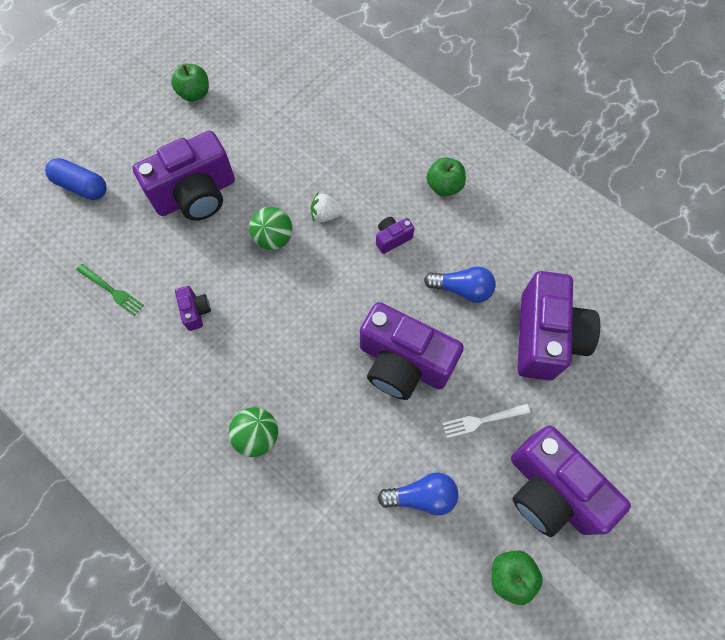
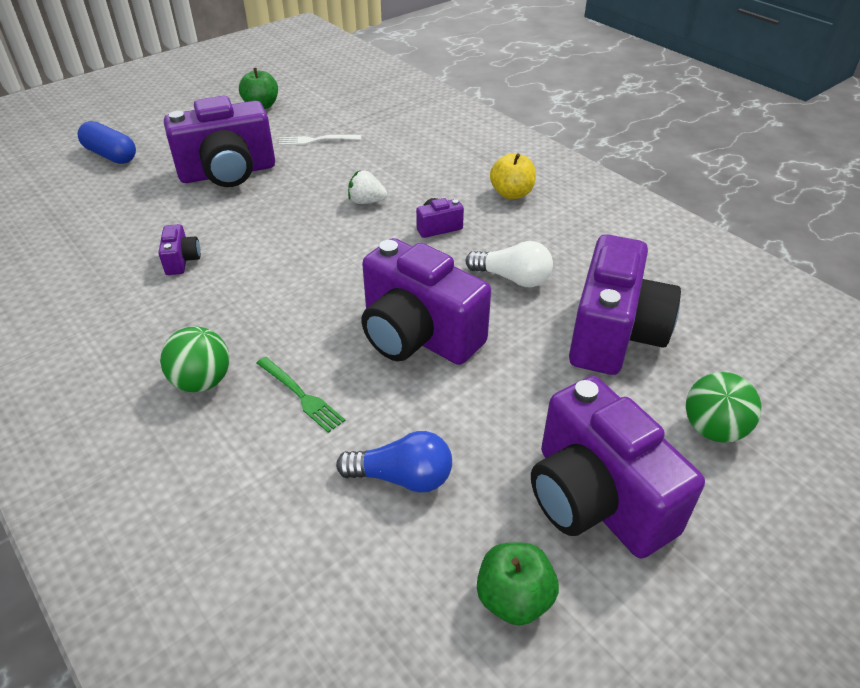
camera: 10 degrees right, 25 degrees down
(112, 291) = (97, 234): green fork -> green fork (302, 396)
(273, 238) = (299, 213): green ball -> green ball (713, 429)
(444, 186) = (511, 193): green apple -> yellow apple
(462, 289) = (512, 278): blue light bulb -> white light bulb
(482, 420) = (509, 406): white fork -> white fork (315, 140)

